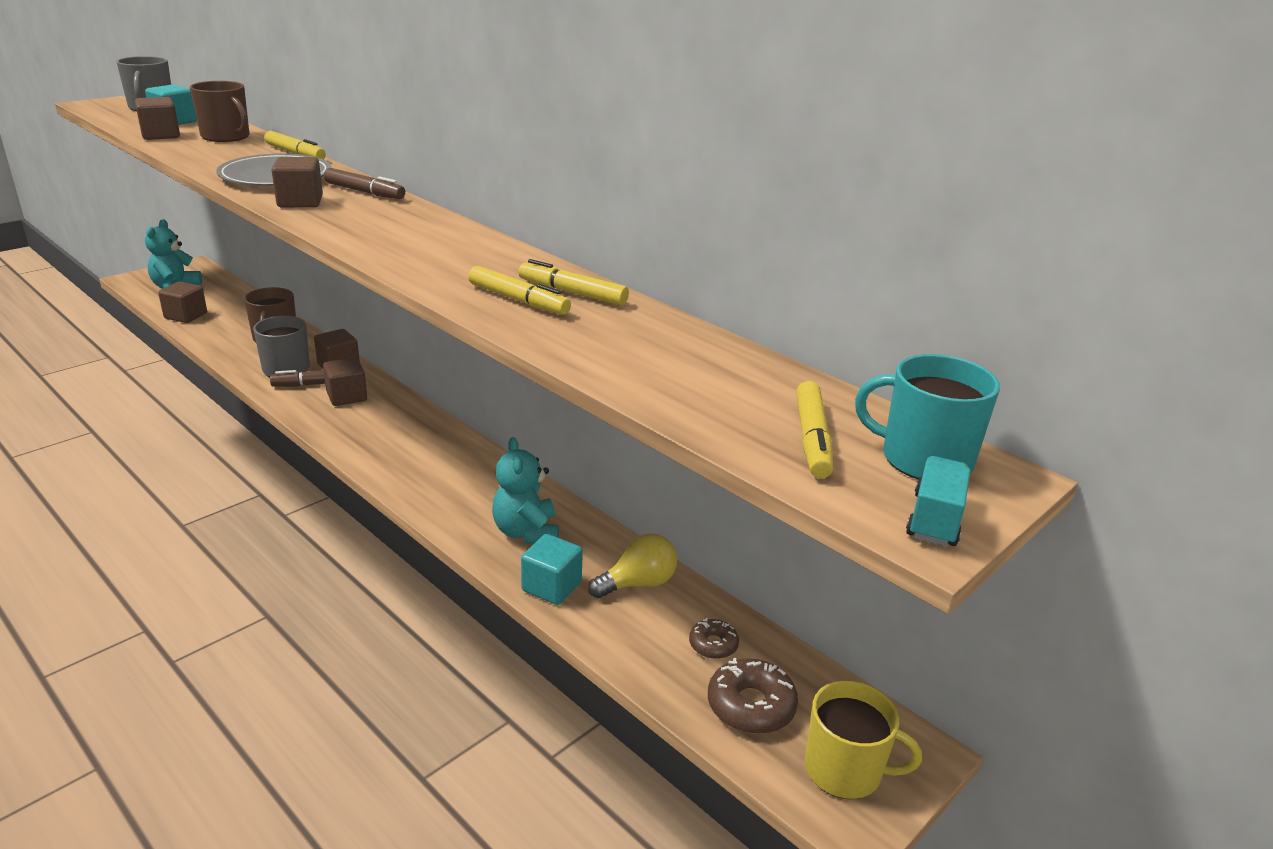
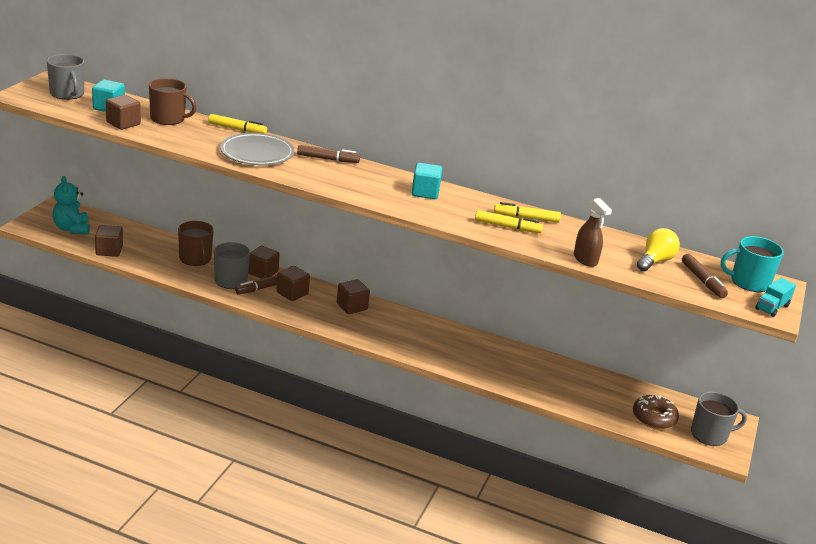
camera: 25 degrees left, 0 degrees up
(300, 202) = (303, 173): brown cube -> brown cube (352, 306)
(526, 532) = (480, 357): turquoise teddy bear -> none
(551, 586) = (519, 383): turquoise cube -> turquoise cube (425, 192)
(598, 366) = (585, 259): none -> brown spray bottle
(638, 583) = (559, 372): yellow light bulb -> yellow light bulb (655, 261)
(713, 645) = (617, 394): brown donut -> none
(812, 438) = (702, 280): yellow marker -> brown marker
(845, 770) = (710, 434): yellow mug -> grey mug
(934, 520) = (772, 307): turquoise truck -> turquoise truck turned 135 degrees counterclockwise

